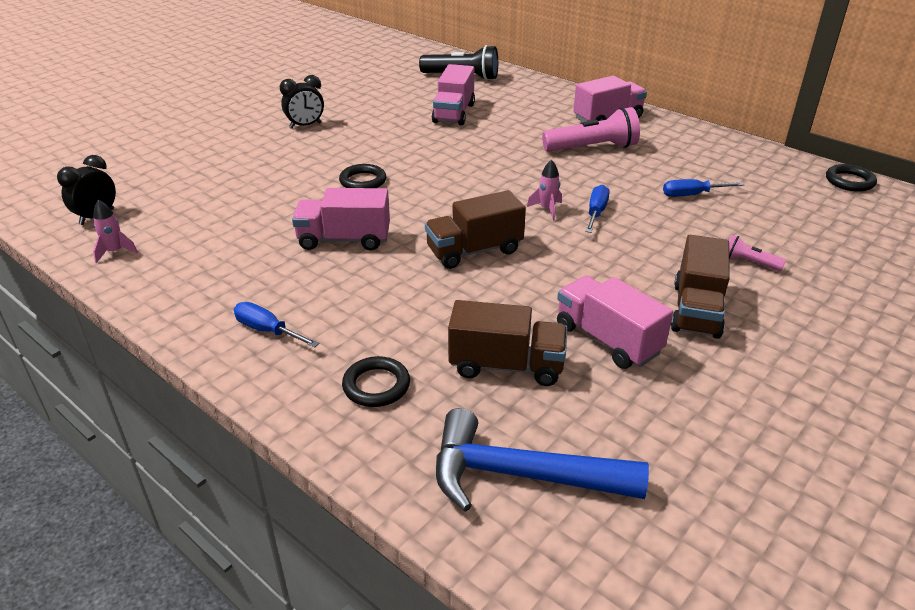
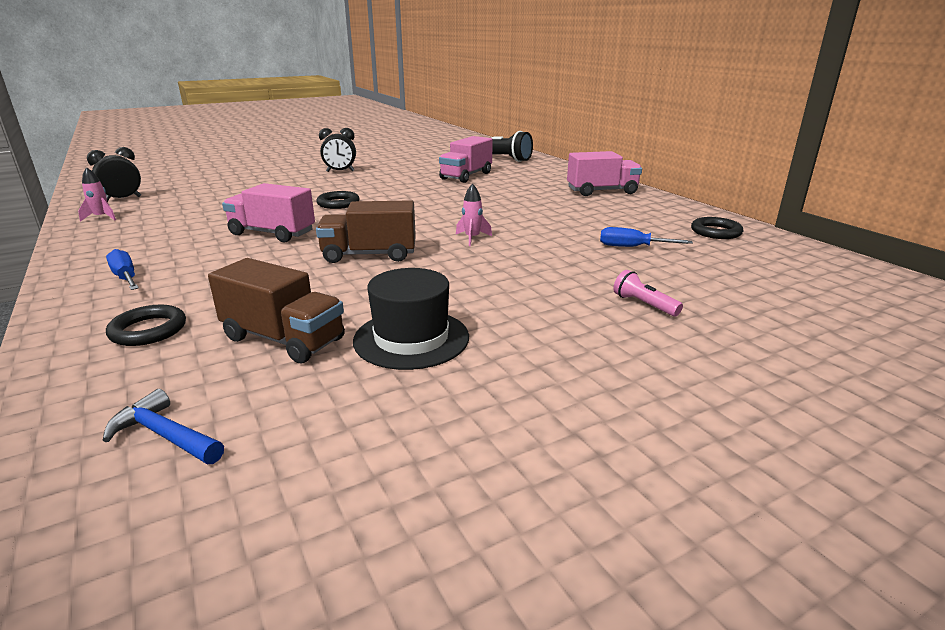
camera: 20 degrees right, 10 degrees down
(520, 475) = (164, 435): blue hammer -> blue hammer, size x0.52
(593, 148) = (565, 207): pink flashlight -> none
(596, 212) = (517, 246): blue screwdriver -> none
(607, 339) = (411, 338): pink truck -> black hat
(696, 310) = (538, 332): brown truck -> none
(849, 181) = (832, 260): black ring -> black ring (716, 232)

